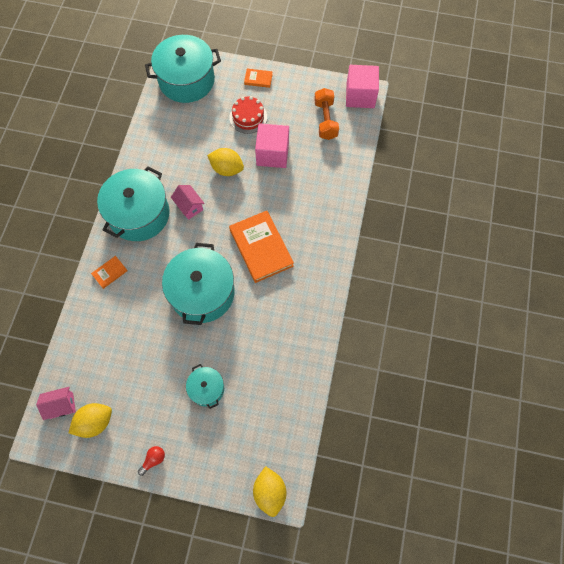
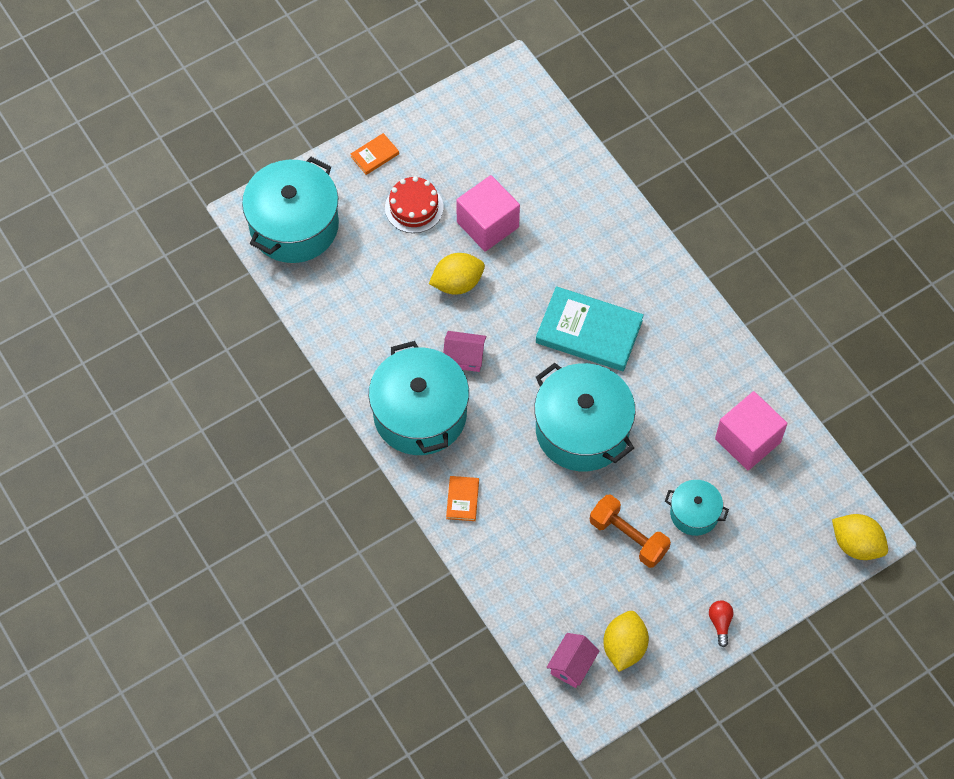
camera: 45 degrees left, 5 degrees down
(261, 248) = (589, 331): orange book -> turquoise book
(325, 120) = (502, 139): orange dumbbell -> orange dumbbell (628, 537)
(360, 96) = (508, 80): pink cube -> pink cube (747, 440)

